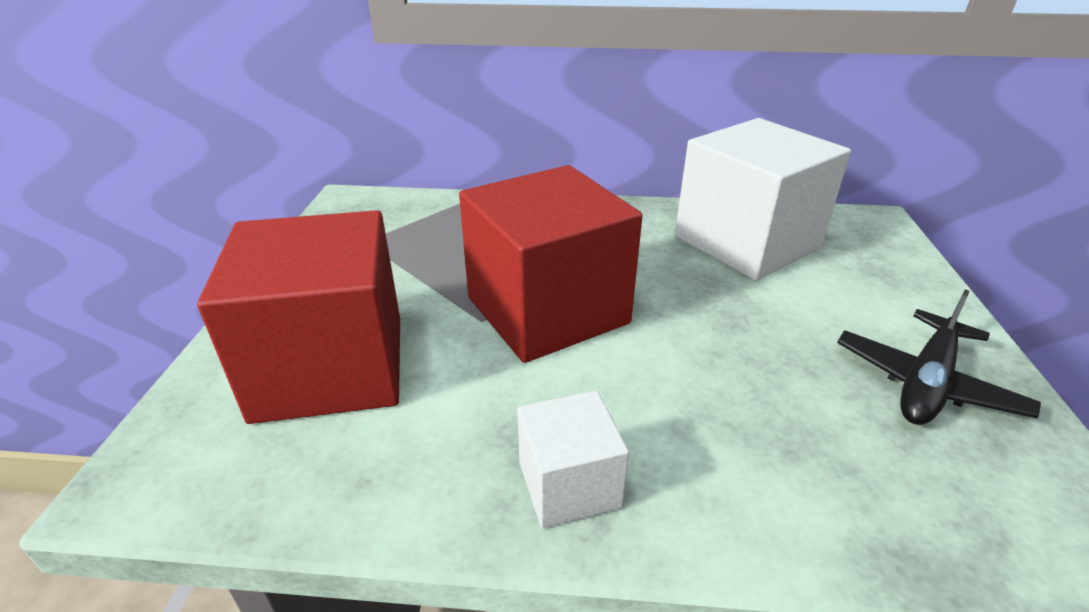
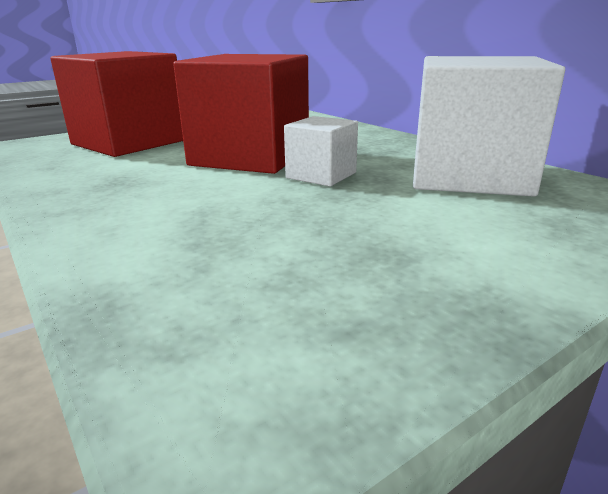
camera: 50 degrees right, 10 degrees down
(569, 484) = (87, 198): white cube -> white cube (321, 175)
(926, 383) = (393, 277): black plane -> none

